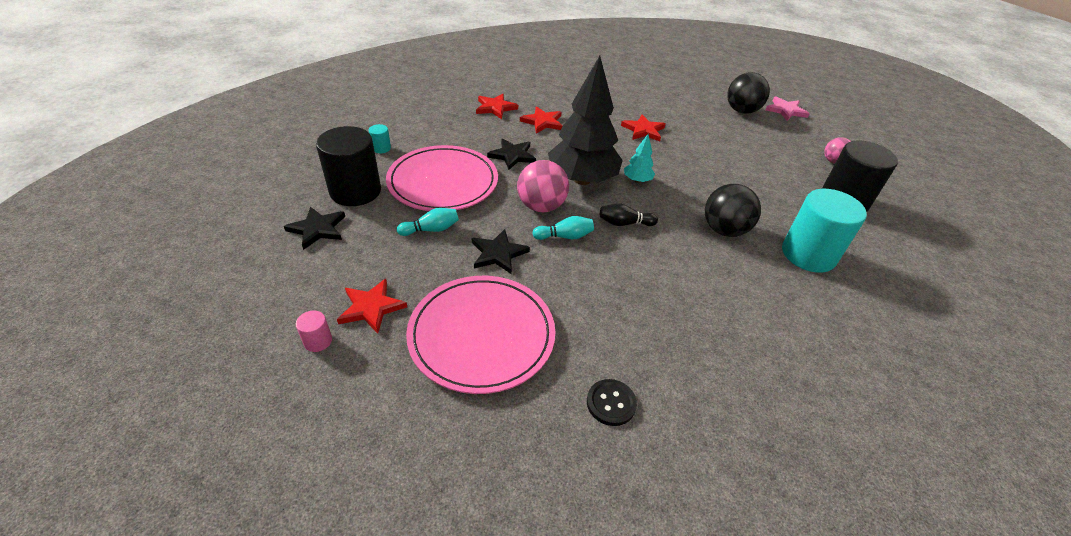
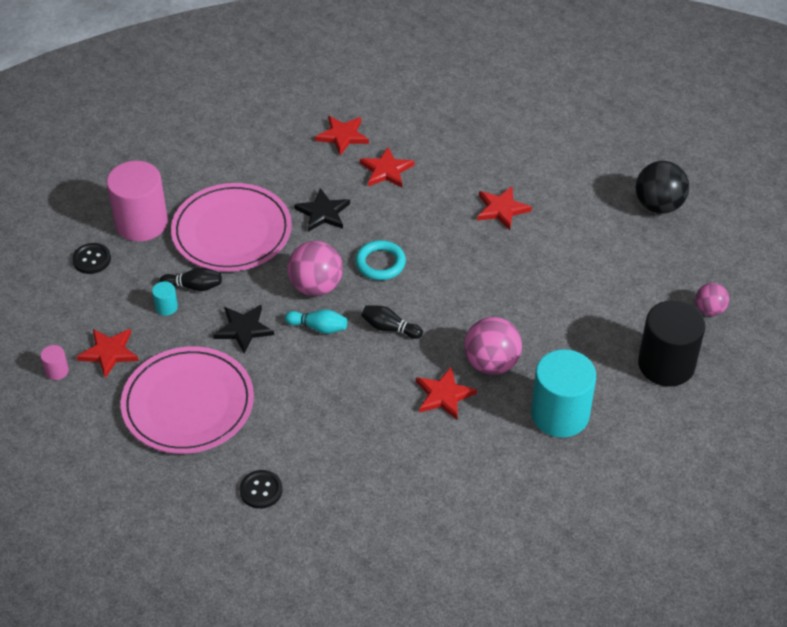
camera: 25 degrees right, 5 degrees up
(317, 229) = (92, 259): black star -> black button
(355, 191) = (141, 223): black cylinder -> pink cylinder
(381, 148) = (188, 171): turquoise cylinder -> turquoise cylinder (166, 307)
(431, 229) = (194, 286): turquoise bowling pin -> black bowling pin
(582, 180) = (380, 263): black tree -> turquoise ring
(637, 180) = (441, 279): turquoise tree -> none
(709, 263) = (444, 395): none -> red star
(724, 230) = (491, 363): black ball -> pink ball
(786, 110) = (722, 218): pink star -> none

